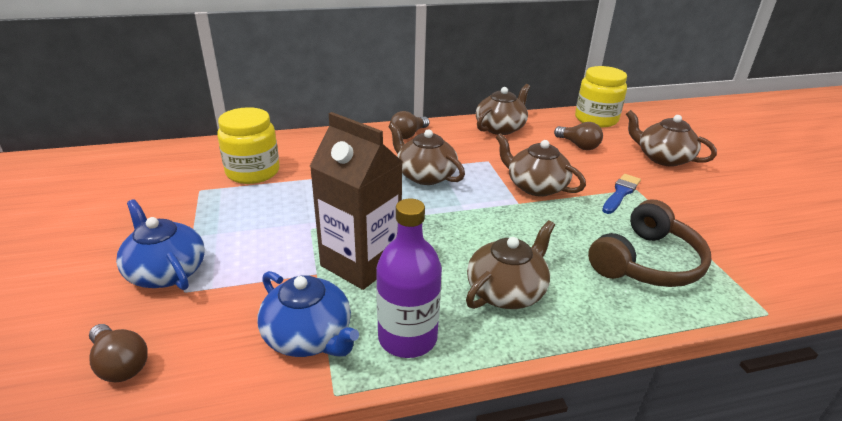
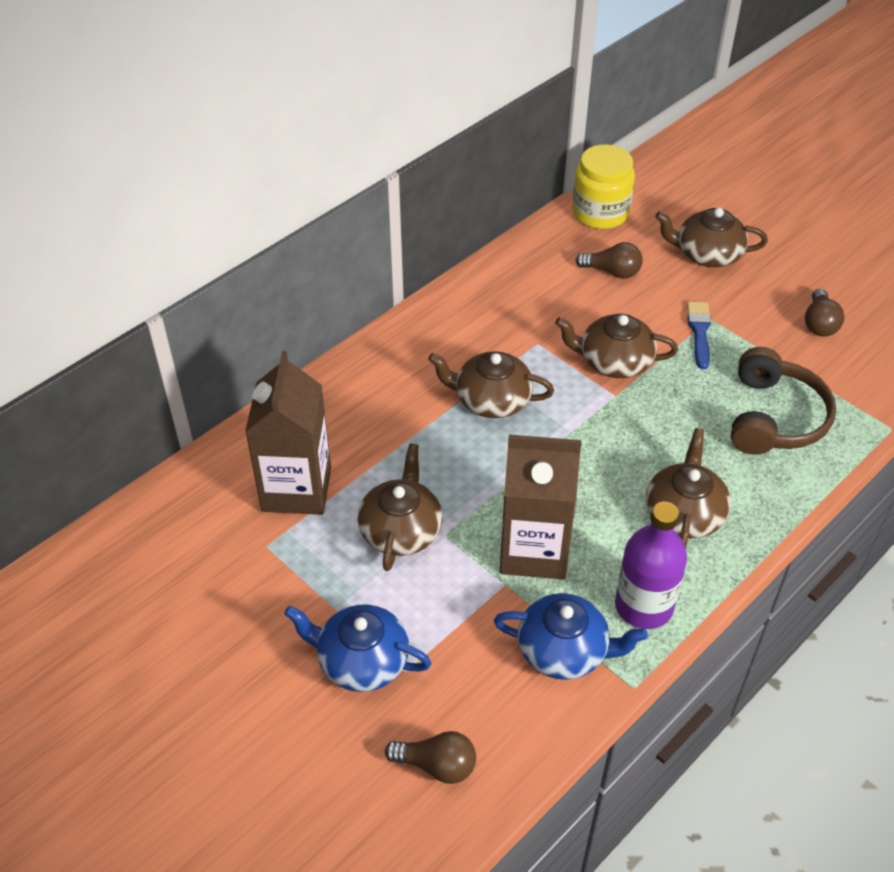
camera: 30 degrees left, 15 degrees up
(253, 172) = (296, 489): yellow jar -> brown carton
(408, 135) = (414, 340): brown light bulb -> brown light bulb (819, 323)
(500, 128) = (508, 278): brown teapot -> brown teapot (401, 530)

